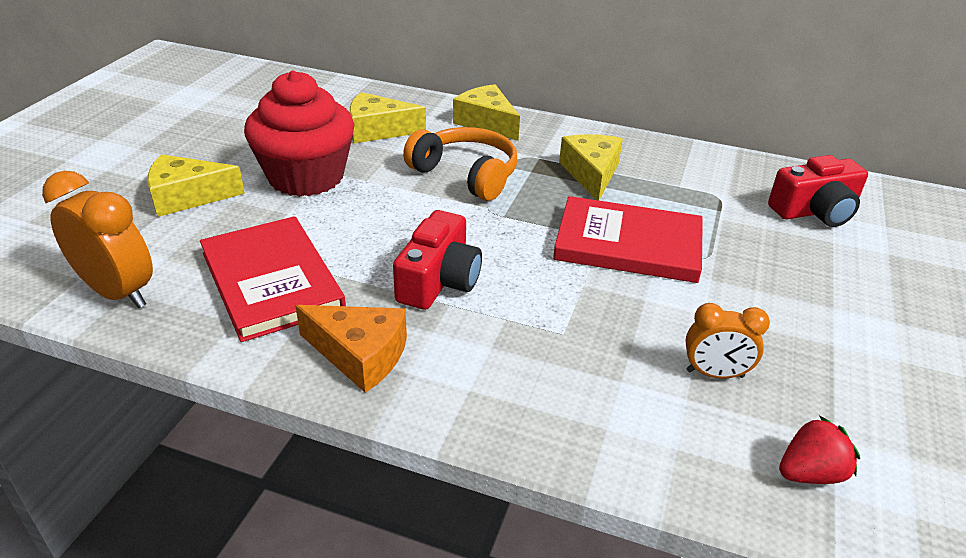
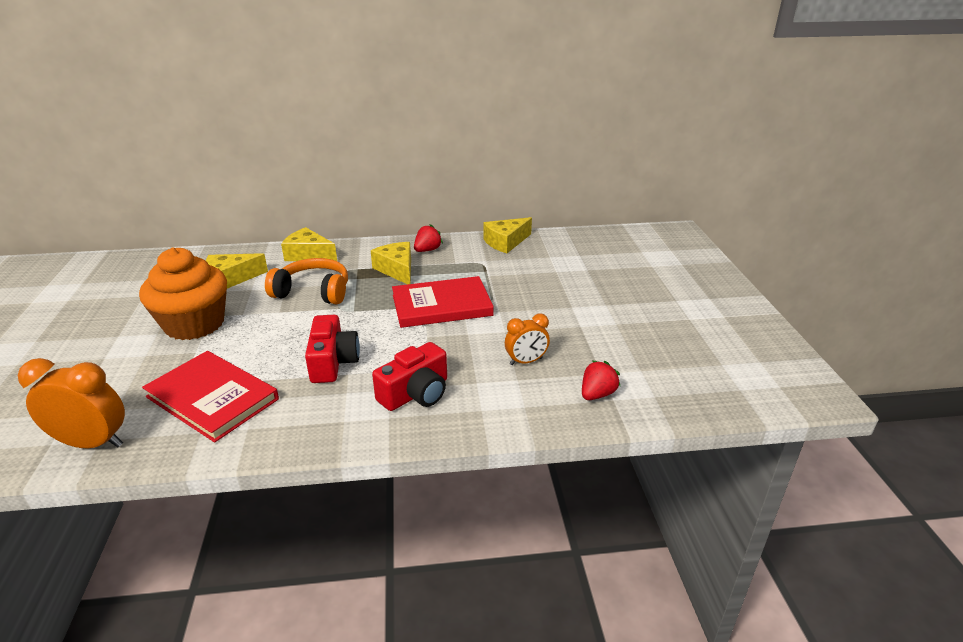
camera: 25 degrees left, 5 degrees down
(187, 197) = (105, 363): yellow cheese -> yellow cheese (506, 242)
(306, 177) = (194, 324): red cupcake -> orange cupcake
(360, 355) = (305, 422): orange cheese -> none
(648, 157) = (427, 250): none -> red strawberry
(815, 211) = (539, 257): red camera -> red camera (416, 393)

